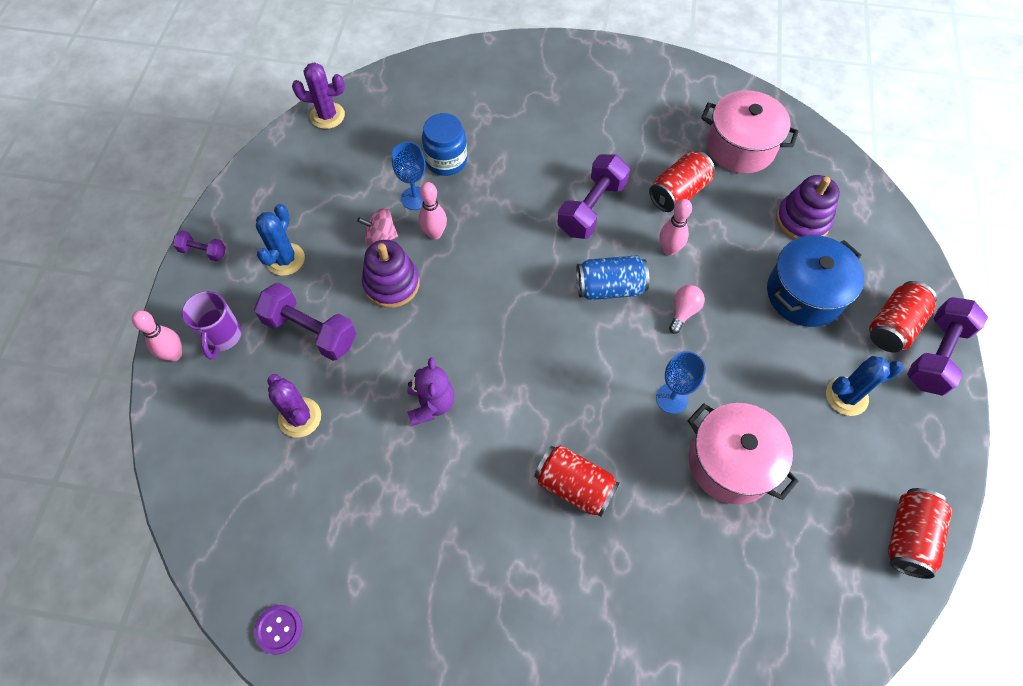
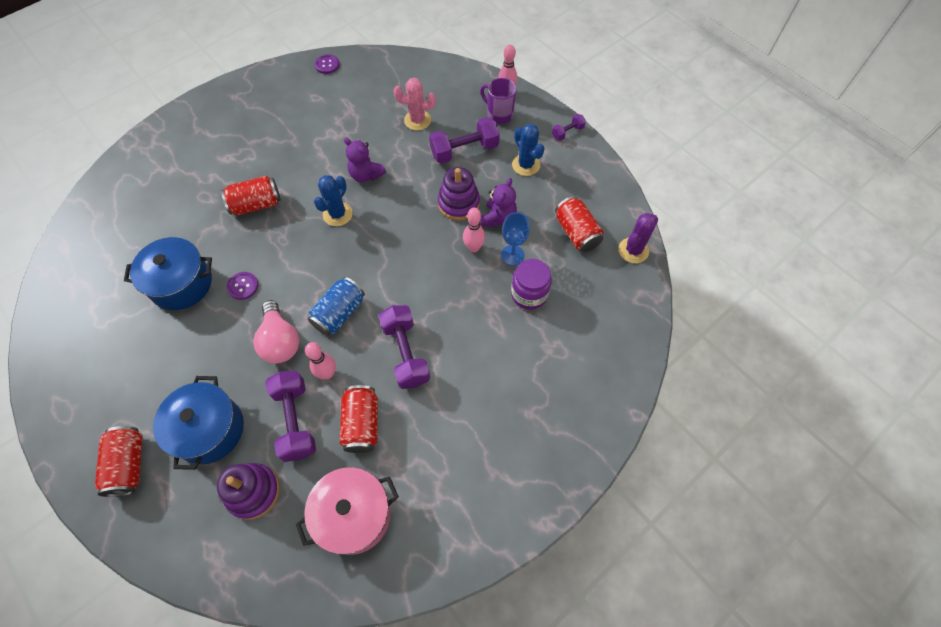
camera: 130 degrees right, 0 degrees up
(300, 417) = (417, 120): purple cactus -> pink cactus
(380, 237) = (498, 218): pink spinning top -> purple teddy bear
(446, 160) = (529, 294): blue jar -> purple jar
(672, 398) = (243, 286): blue goblet -> purple button
(683, 312) = (280, 341): pink light bulb -> pink light bulb, size x1.74
(730, 463) = (181, 284): pink pot -> blue pot
(846, 396) = (134, 382): blue cactus -> blue cactus (337, 214)
(908, 537) = (49, 333): red can -> red can (576, 233)
(936, 355) = (85, 470): purple dumbbell -> purple dumbbell (295, 420)

